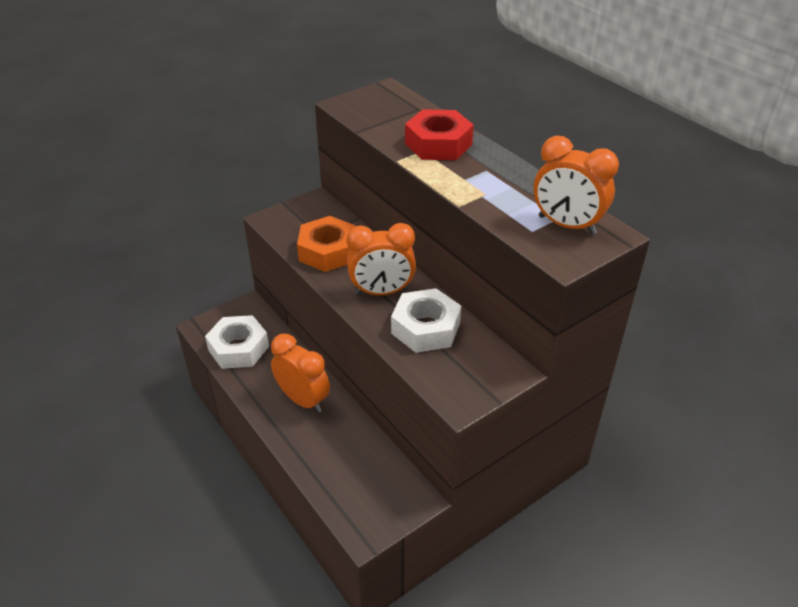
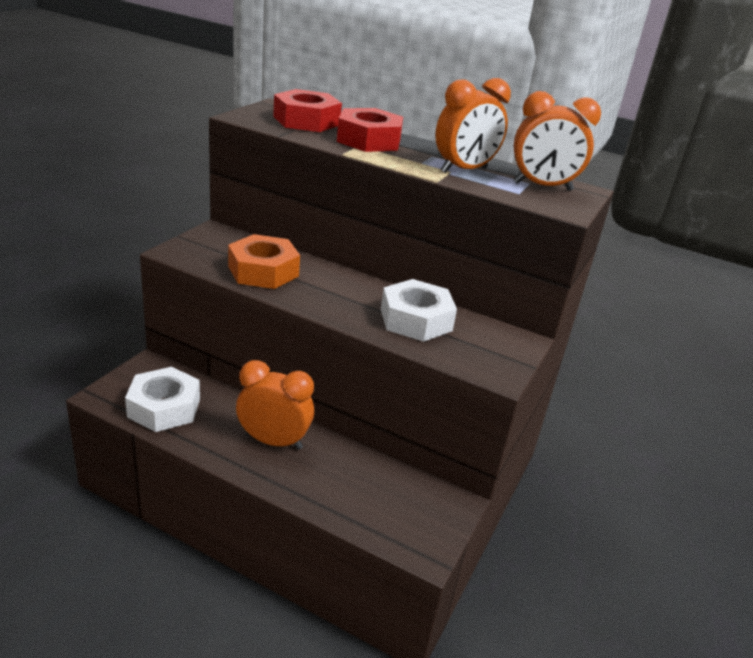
camera: 30 degrees left, 10 degrees down
(382, 292) = (348, 297): orange clock -> orange clock (464, 170)
(399, 113) = (306, 121): none -> red nut

